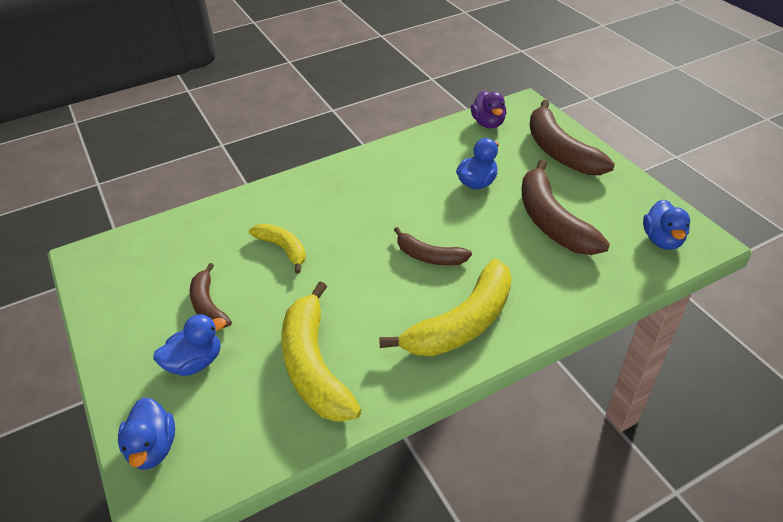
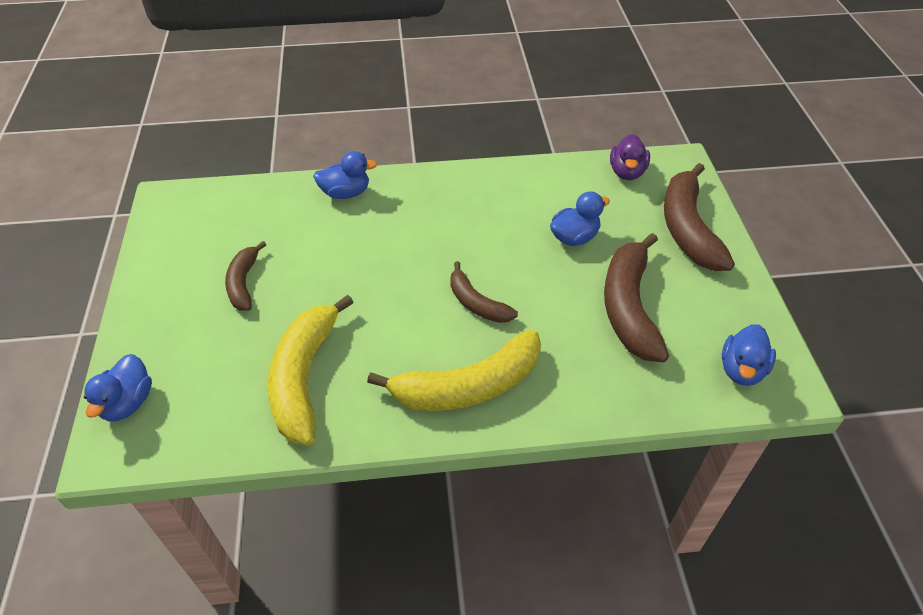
camera: 20 degrees right, 5 degrees up
(195, 362) = (203, 335): blue duck -> blue duck (346, 193)
(283, 249) = (341, 248): yellow banana -> none

